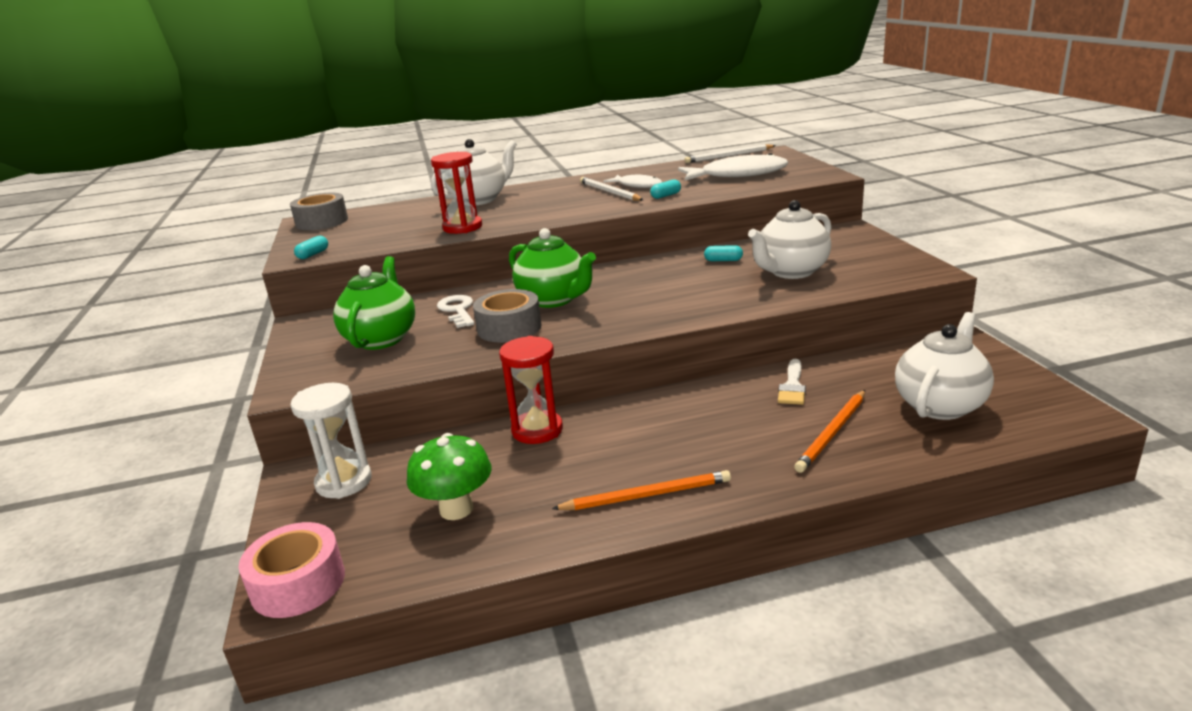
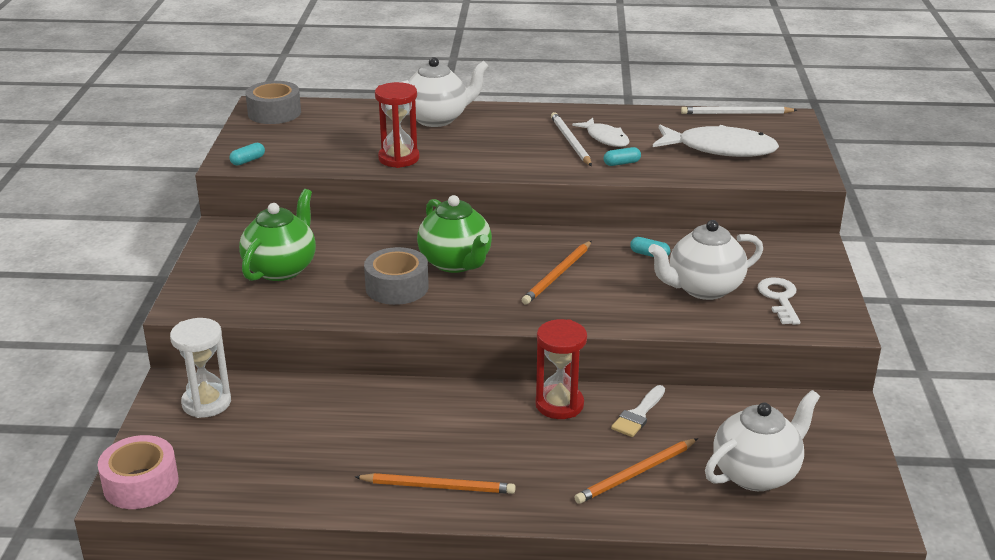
camera: 15 degrees right, 5 degrees up
(456, 509) = (282, 454): green mushroom -> none
(458, 310) = (363, 252): white key -> white key (780, 298)
(537, 430) = (385, 397): red hourglass -> red hourglass (559, 404)
(655, 289) = (557, 275): none -> orange pencil

